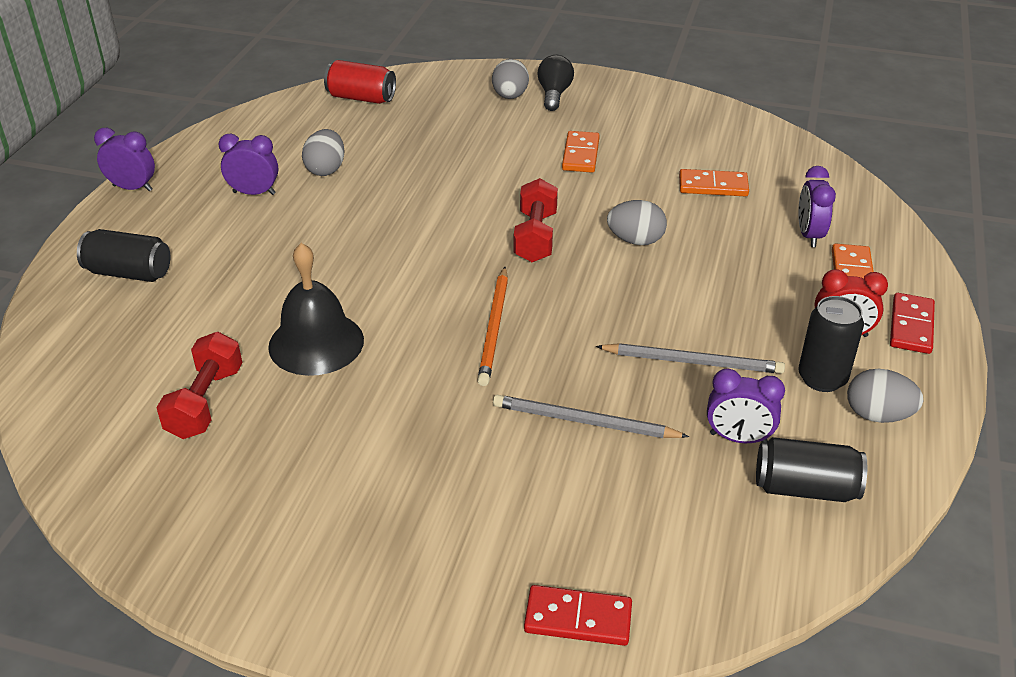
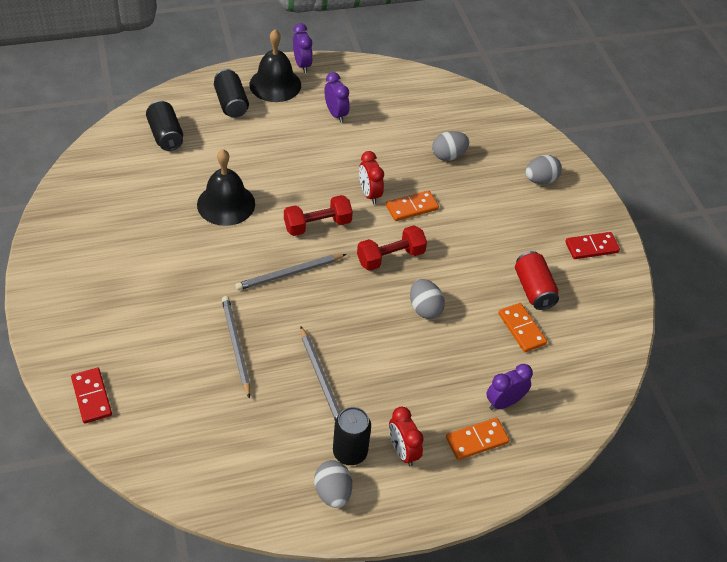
camera: 55 degrees right, 10 degrees up
(141, 222) = (275, 84): none -> black bell
(205, 402) = (155, 184): red dumbbell -> red dumbbell (317, 225)
(326, 169) = (383, 132): grey egg -> grey egg (448, 156)
(361, 98) = (473, 111): red can -> red can (533, 289)
(418, 216) = (369, 194): none -> red clock
(494, 328) = (289, 273): orange pencil -> grey pencil
(554, 94) = (564, 201): black light bulb -> none
(580, 154) = (500, 244): orange domino -> orange domino (411, 207)
(738, 438) = (266, 424): purple clock -> none
(805, 488) = (243, 471): black can -> black can (166, 135)
(911, 326) = (440, 490): red domino -> red domino (591, 247)

